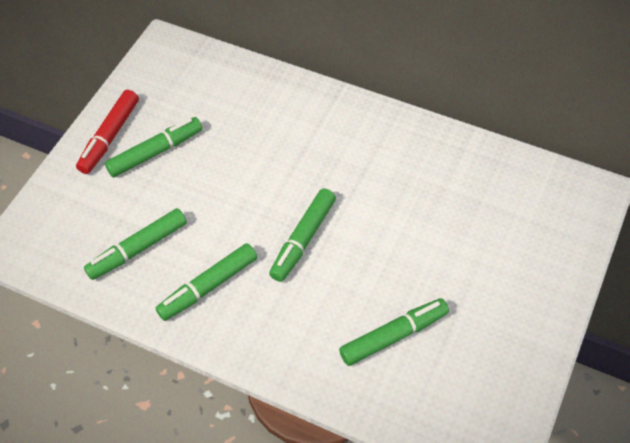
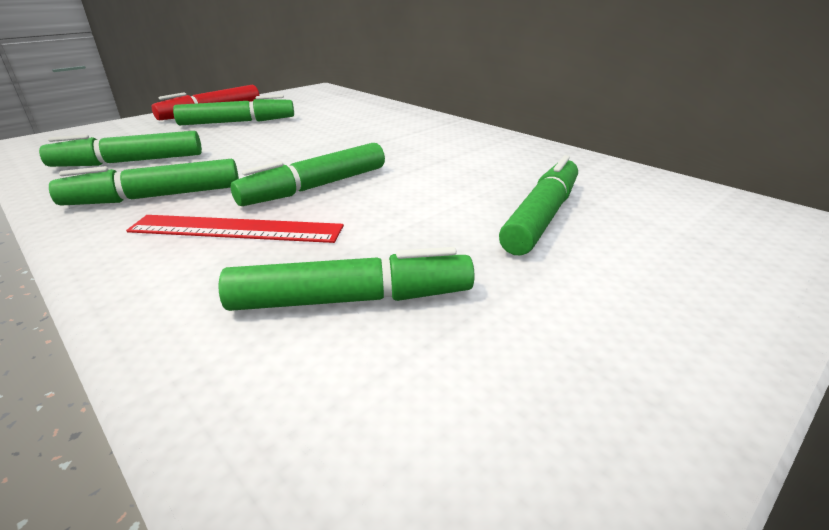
camera: 20 degrees right, 25 degrees down
(292, 302) = (236, 229): none -> red ruler
(455, 230) = (541, 217): none -> green marker

